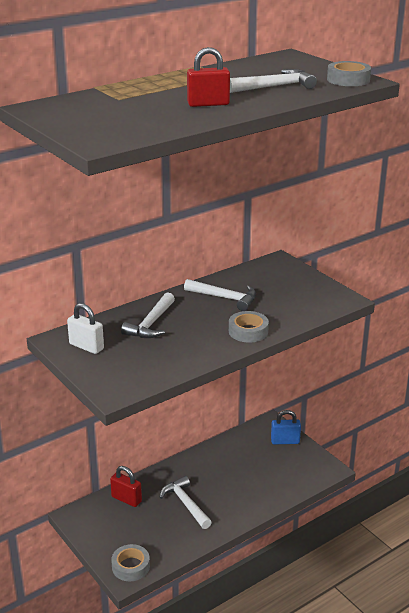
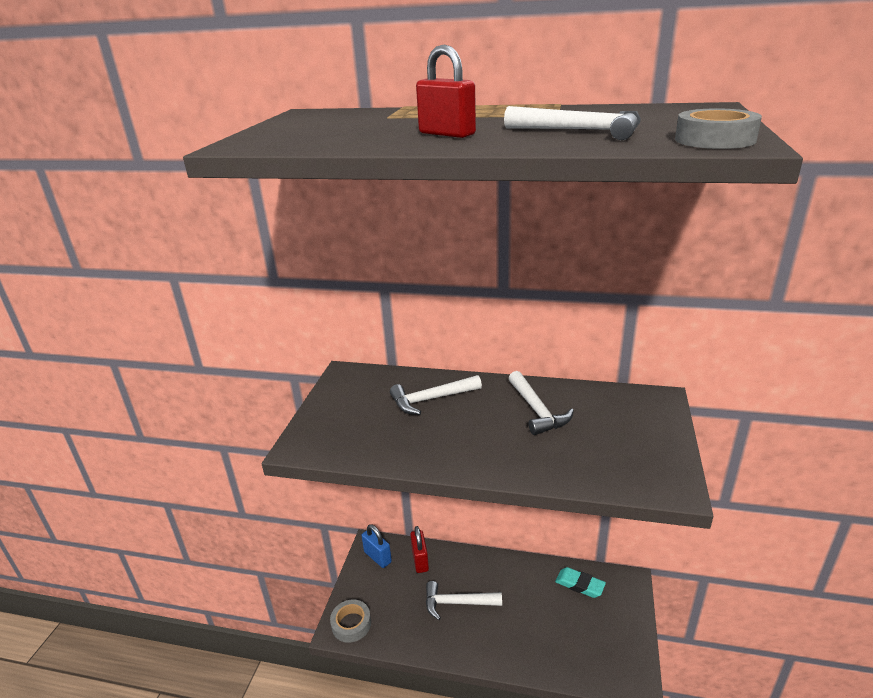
camera: 50 degrees right, 0 degrees up
(86, 346) = (352, 391): white padlock -> none
(186, 504) = (457, 603): white hammer -> white hammer turned 105 degrees counterclockwise
(246, 443) = (579, 585): none -> turquoise eraser
(248, 331) = (502, 460): grey tape -> none
(285, 441) = (622, 612): blue padlock -> blue padlock (377, 557)

